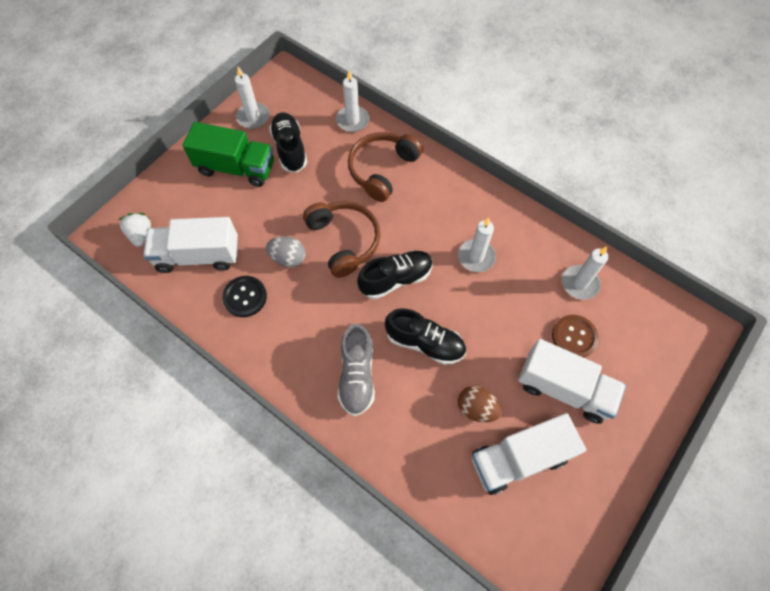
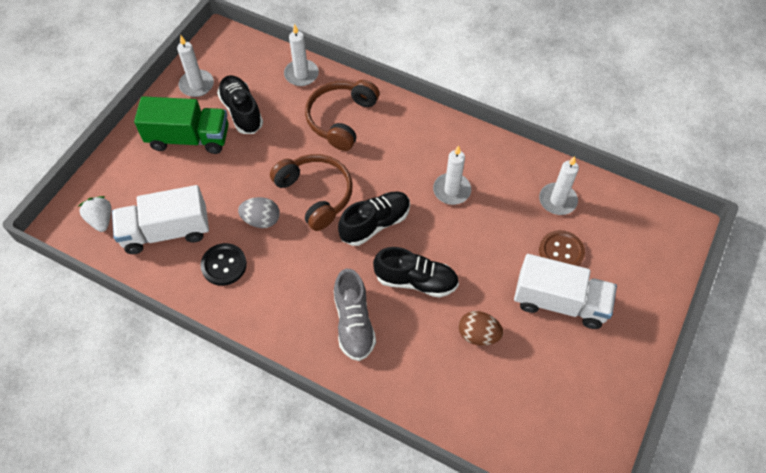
camera: 10 degrees left, 5 degrees down
(519, 458) = (528, 374): white truck -> none

